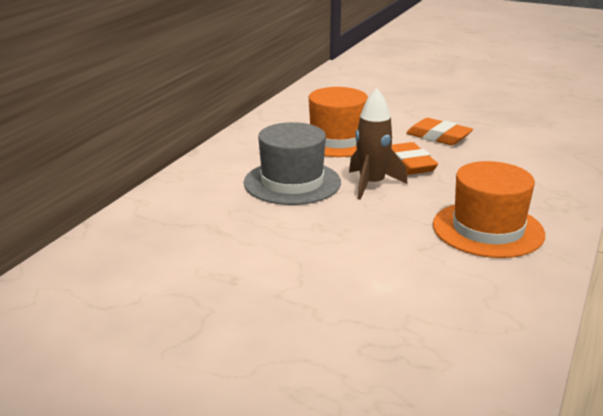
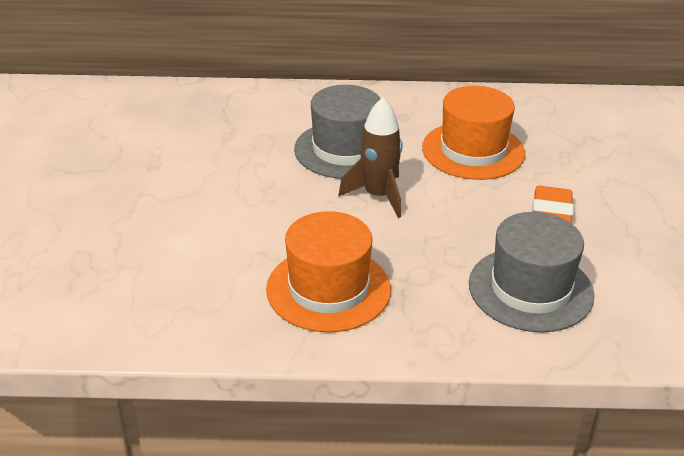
camera: 65 degrees right, 10 degrees up
(409, 164) = (451, 210): orange eraser -> none
(517, 162) = (530, 289): none -> grey hat

